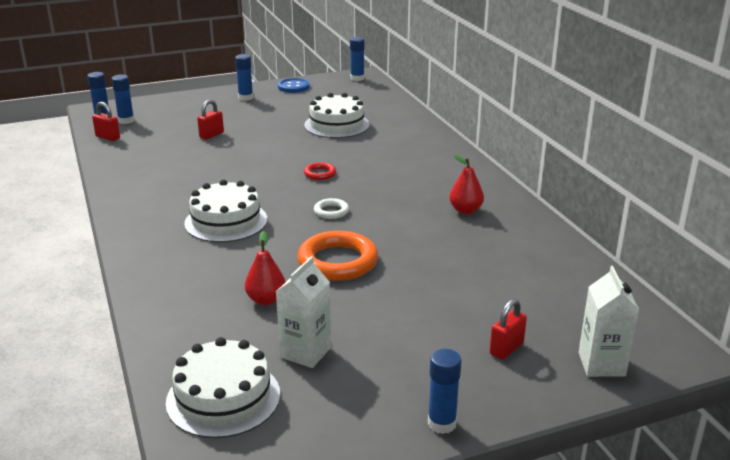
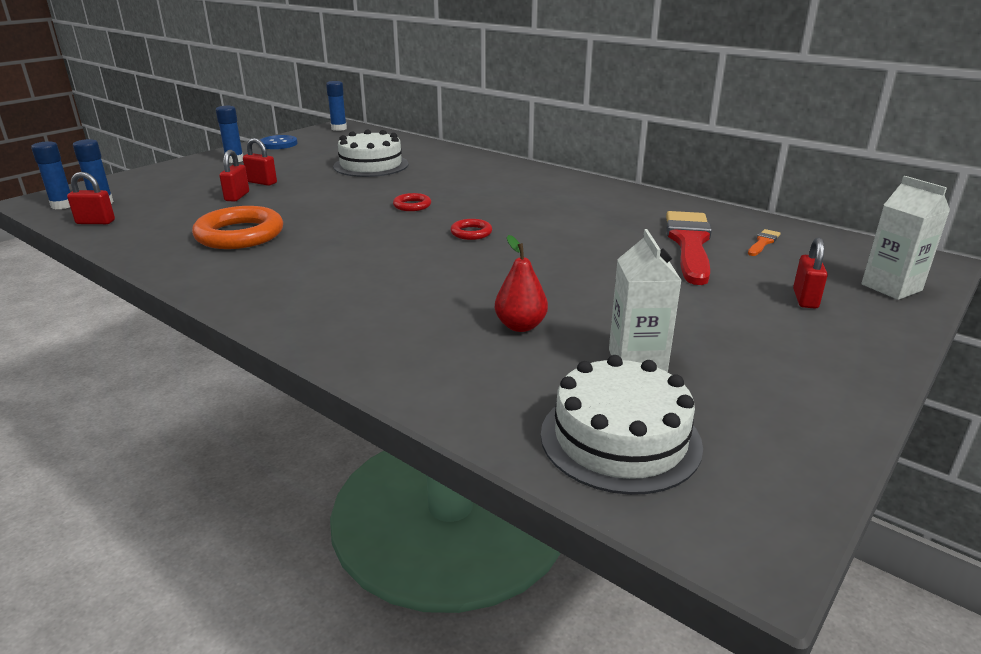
camera: 30 degrees left, 0 degrees up
(226, 221) = (366, 267): white cake -> none
(241, 125) = (262, 182): none -> red padlock
(331, 211) = (471, 233): white ring -> red ring
(337, 261) = (543, 272): orange ring -> orange ring (240, 234)
(441, 423) = (860, 379): blue glue stick -> none
(465, 210) = (597, 205): red pear -> none
(488, 270) = (689, 244): none -> red brush
(555, 288) = (763, 242): none -> orange brush

